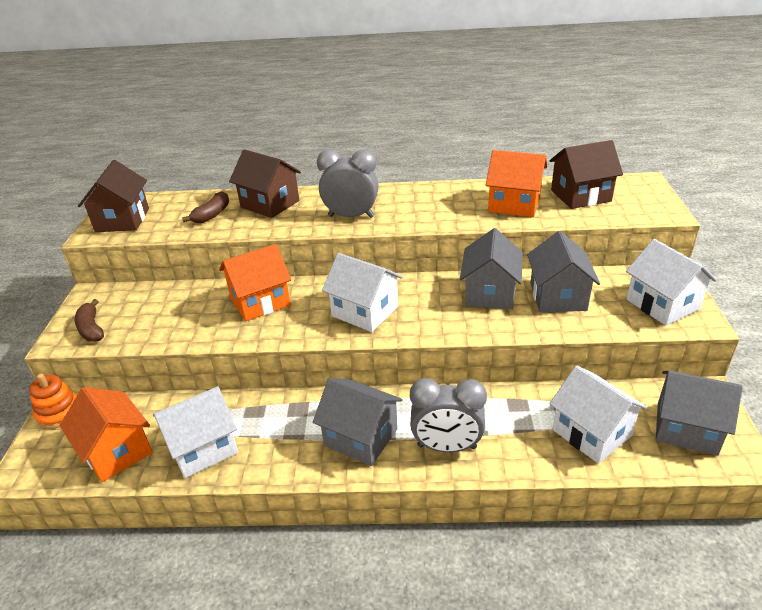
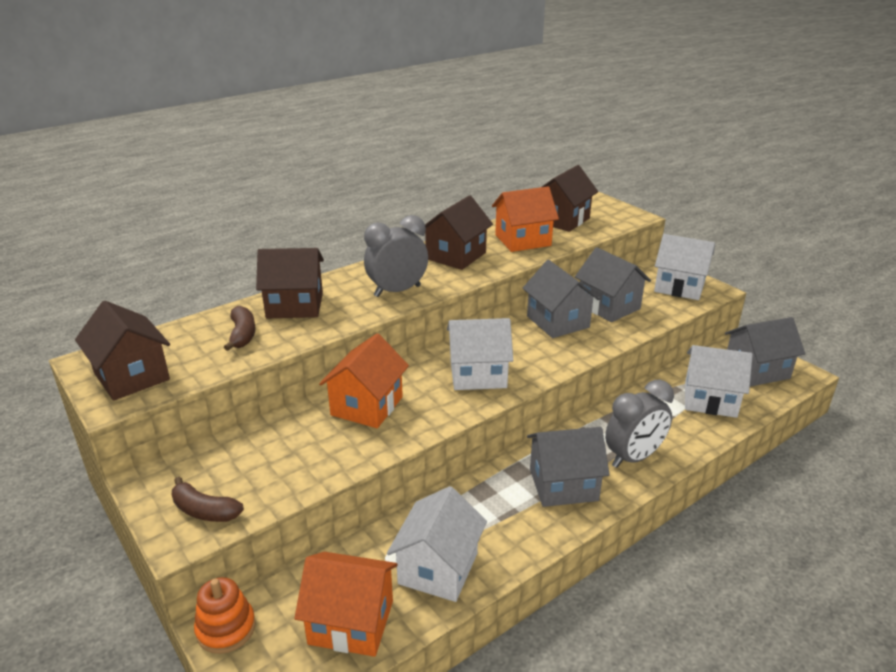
camera: 40 degrees left, 5 degrees down
(436, 201) = (456, 256): none -> brown house

